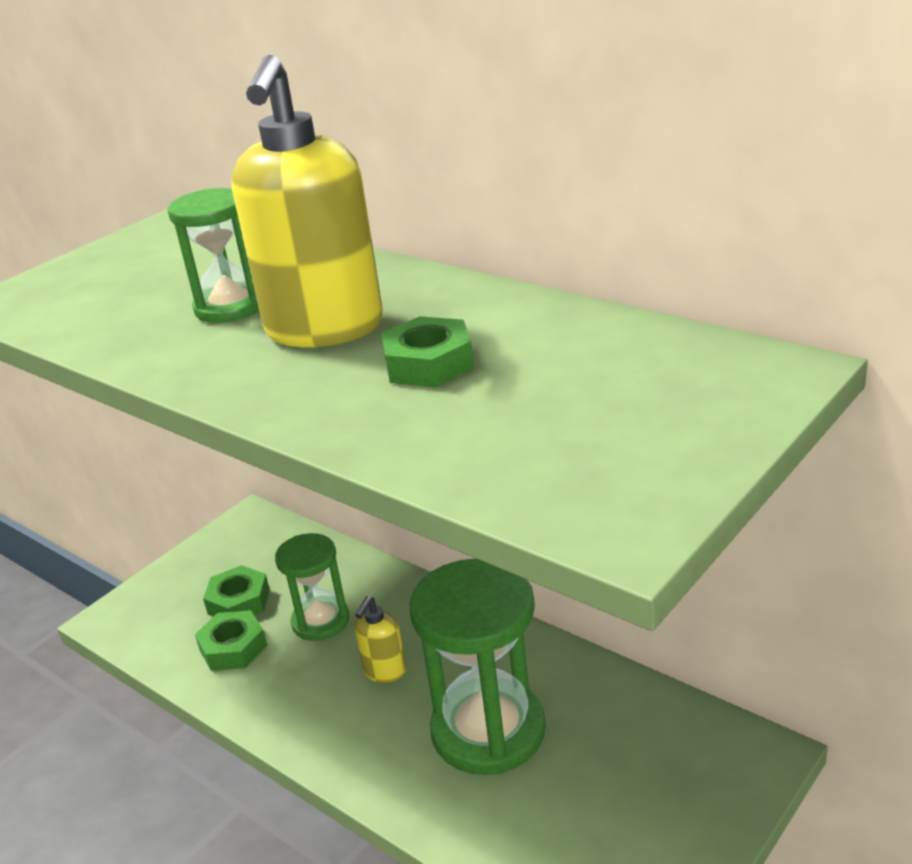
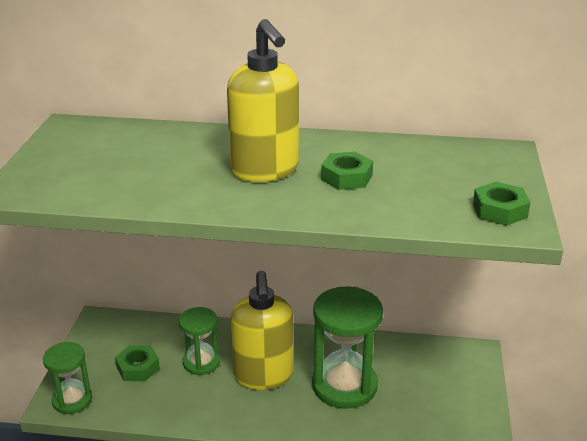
camera: 35 degrees left, 0 degrees up
(230, 307) = (189, 168): green hourglass -> green hourglass (72, 400)
(233, 648) = (159, 393): green nut -> green nut (499, 210)
(384, 671) = (263, 376): yellow soap dispenser -> yellow soap dispenser, size x2.15

